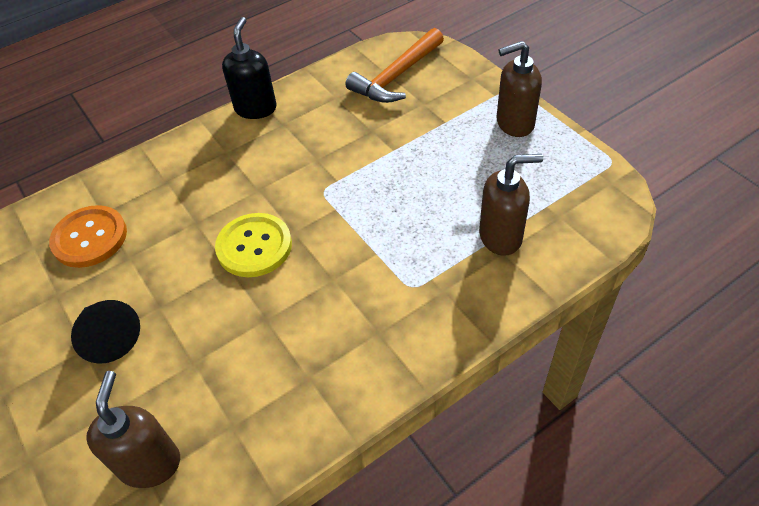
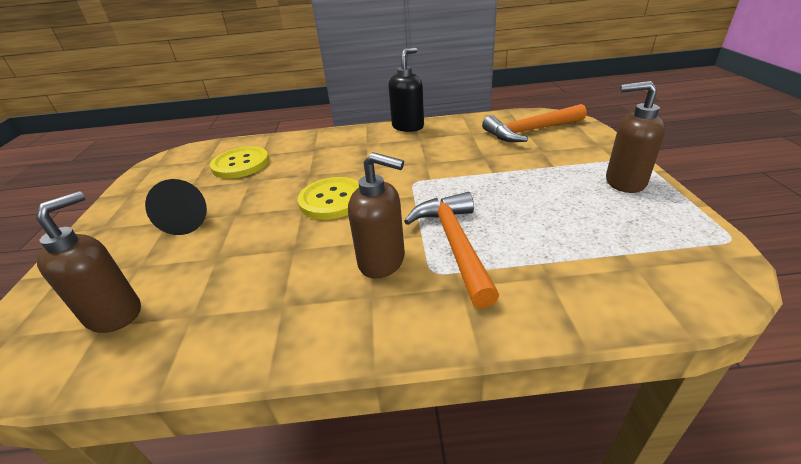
camera: 30 degrees right, 15 degrees down
(90, 238) = (241, 164): orange button -> yellow button
(412, 251) = (455, 244): none -> orange hammer
(501, 237) = (554, 263): brown soap dispenser -> brown soap dispenser (382, 261)

